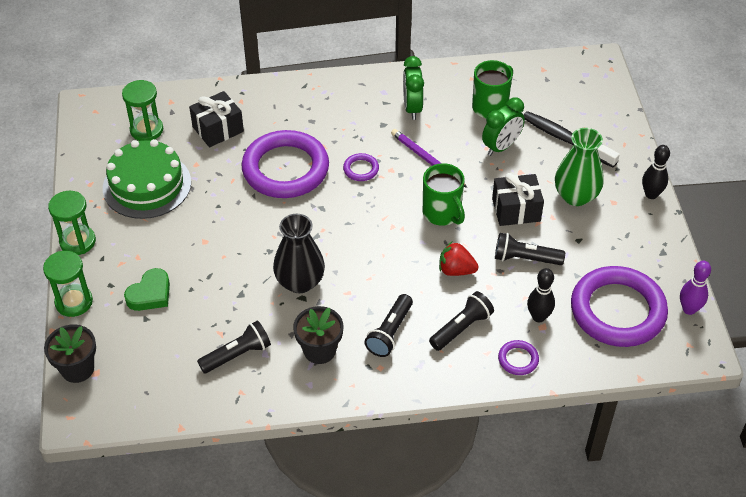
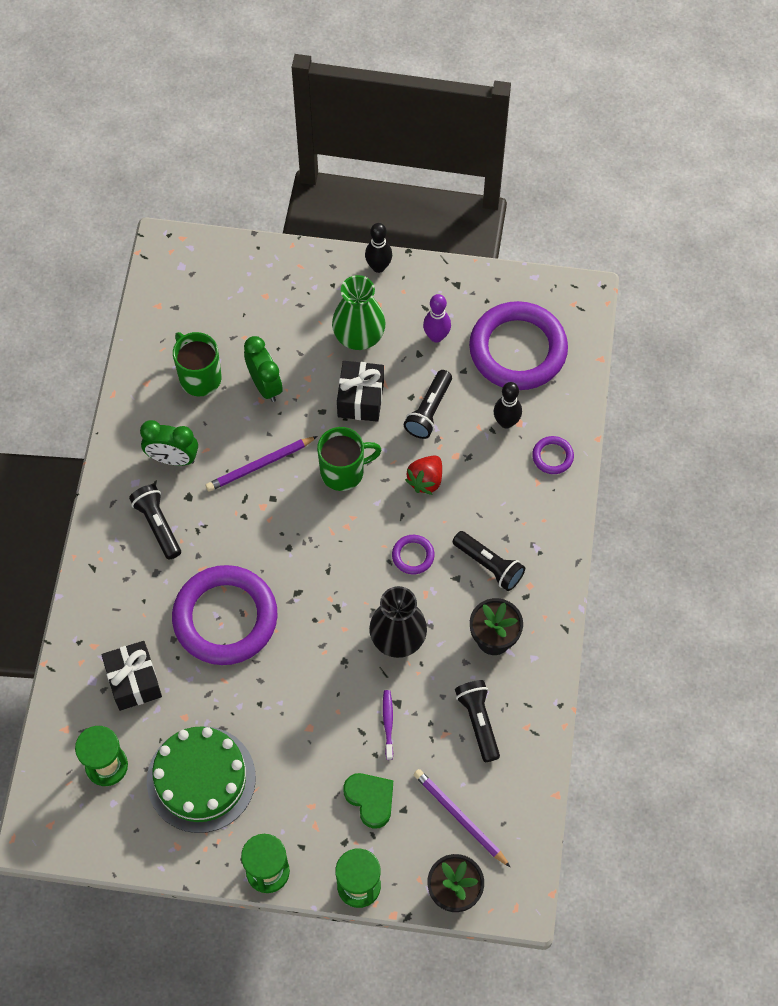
camera: 75 degrees left, 15 degrees up
(145, 359) = (459, 818): none -> purple pencil
(220, 291) = (388, 723): none -> purple toothbrush
(361, 169) = (252, 537): purple ring -> purple ring (413, 556)
(461, 328) = (501, 496): black flashlight -> black flashlight (157, 525)
(566, 140) = (275, 319): black toothbrush -> none
(689, 309) = (532, 288): purple bowling pin -> purple bowling pin (436, 336)

